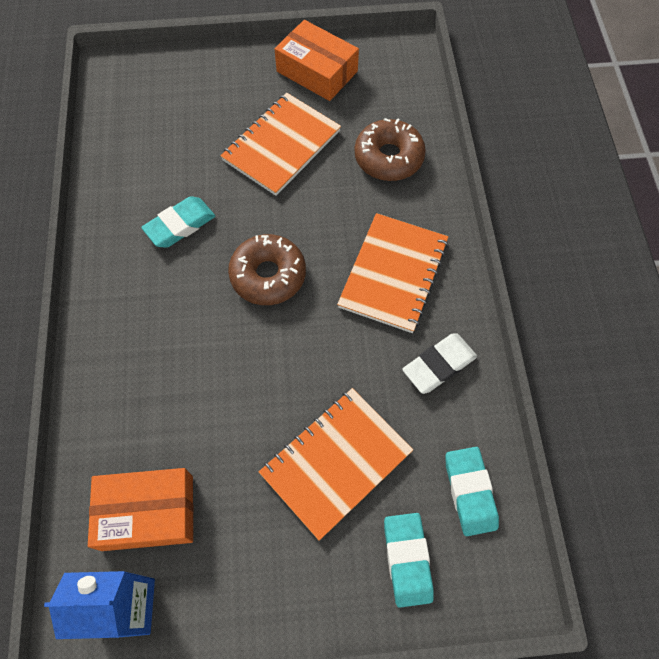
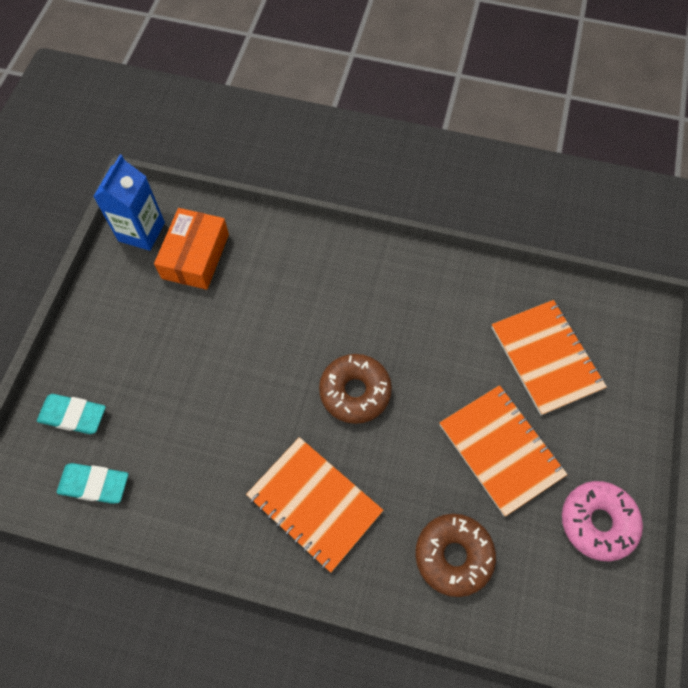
camera: 110 degrees right, 0 degrees up
(180, 225) = (434, 334): turquoise eraser -> none
(317, 71) = (597, 522): orange box -> pink donut
(336, 462) = (168, 391): orange notebook -> orange notebook (546, 358)
(439, 365) = (209, 507): white eraser -> none

